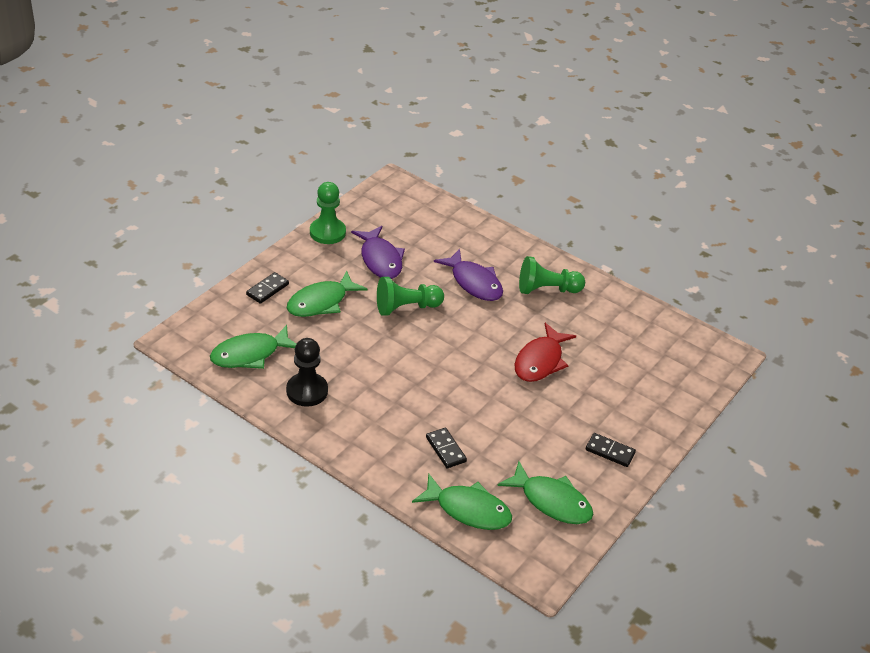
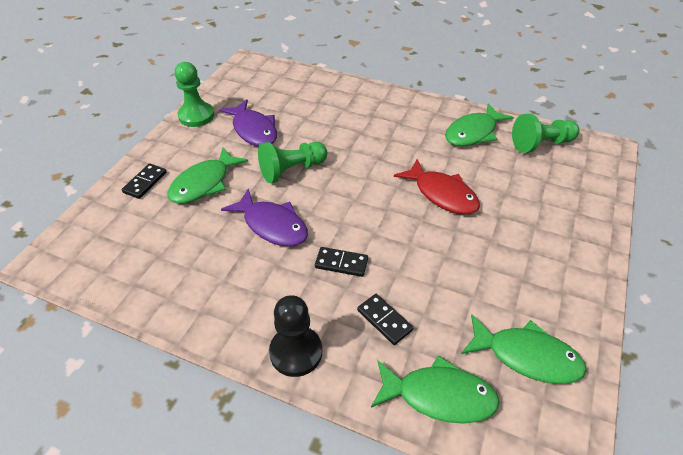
camera: 10 degrees left, 5 degrees up
(250, 354) = (135, 258): green fish -> green fish (473, 132)
(307, 391) = (208, 287): black pawn -> black pawn (296, 352)
(474, 282) = (349, 133): purple fish -> purple fish (272, 225)
(540, 361) = (442, 194): red fish -> red fish turned 60 degrees counterclockwise
(547, 289) = (418, 125): green pawn -> green pawn (541, 144)
(610, 451) = (556, 276): black domino -> black domino (341, 263)

